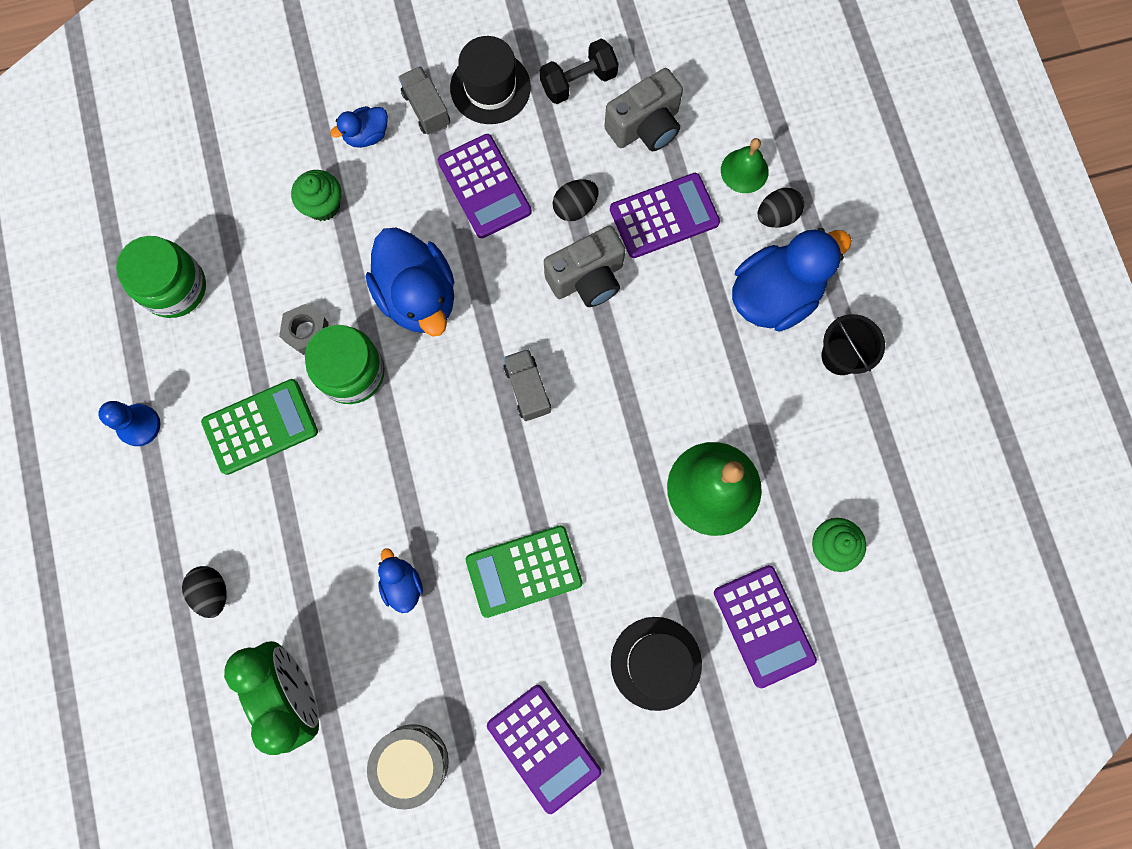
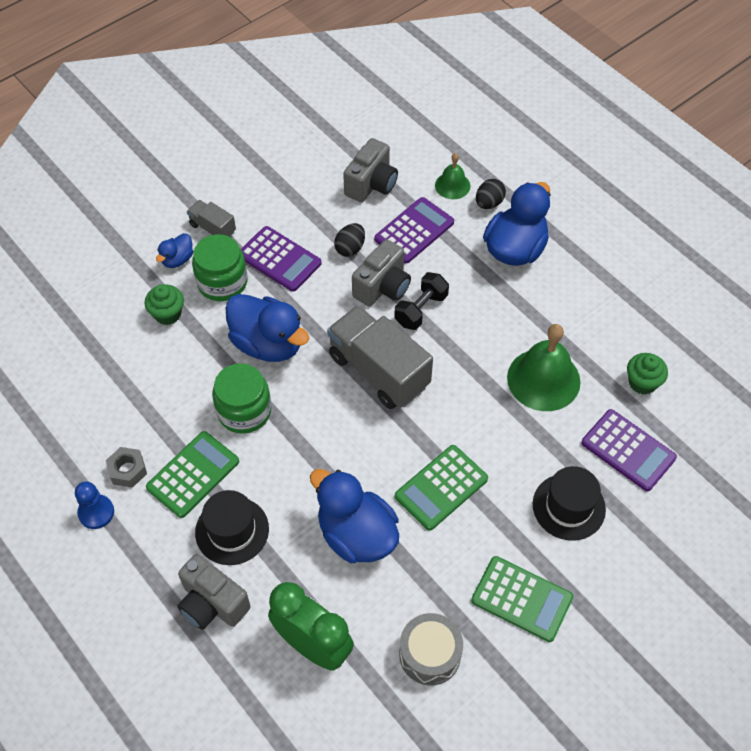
camera: 25 degrees left, 20 degrees down
(174, 287) = (79, 409): green jar -> green jar (222, 282)
(212, 592) = (212, 603): black egg -> grey camera
(306, 332) = (196, 398): grey nut -> grey nut (128, 470)
(402, 584) = (356, 535): blue duck -> blue duck, size x2.05
(490, 87) = (251, 200): black hat -> black hat (232, 530)
(527, 389) = (378, 371): grey truck -> grey truck, size x2.03
(544, 747) = (521, 599): purple calculator -> green calculator
(578, 82) = (311, 175): black dumbbell -> black dumbbell (421, 309)
(840, 356) = (579, 267): black bucket -> none

